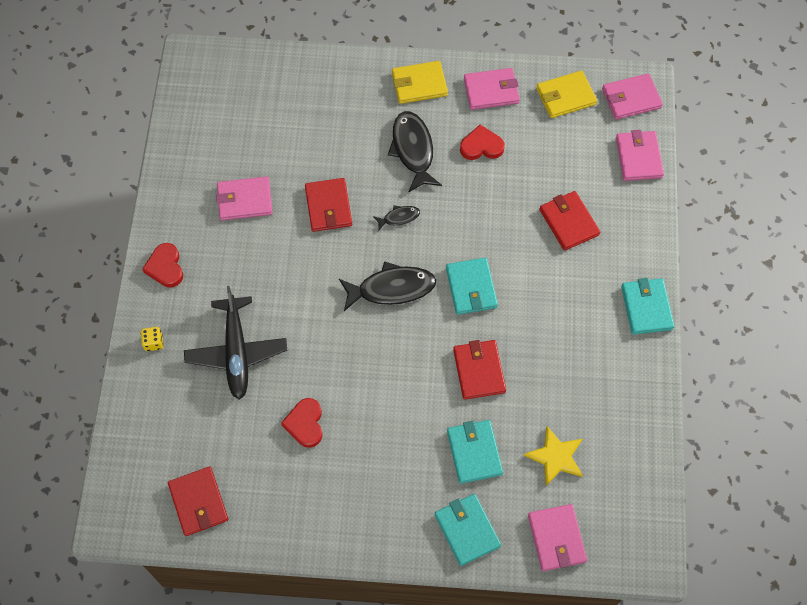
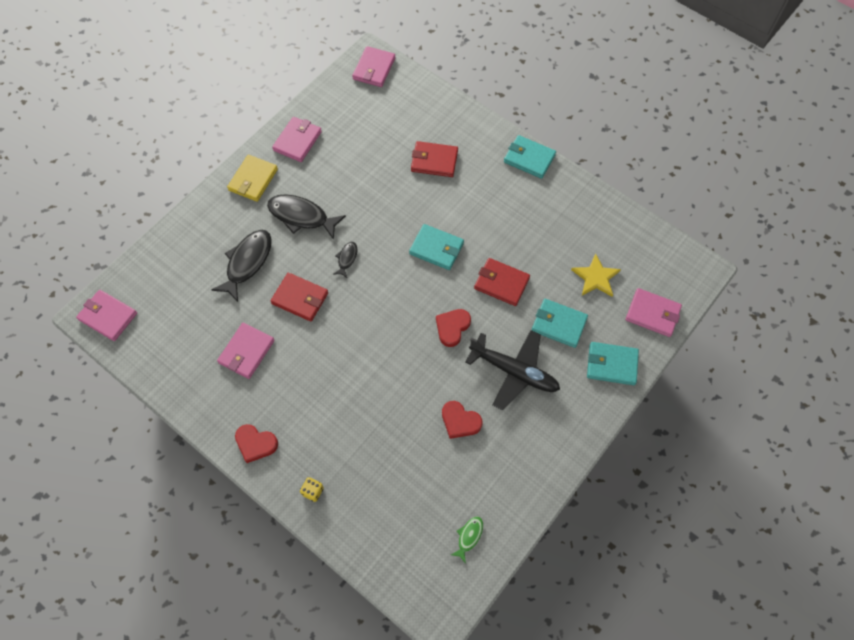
camera: 55 degrees left, 0 degrees up
(198, 502) = (469, 536): red wallet -> green fish
(236, 352) = (367, 434): black plane -> black plane (514, 371)
(391, 288) = (398, 298): black fish -> black fish (247, 263)
(481, 146) = (335, 174): red heart -> red heart (452, 327)
(565, 96) = (340, 102): yellow wallet -> none
(638, 158) = (420, 93): pink wallet -> pink wallet (108, 316)

